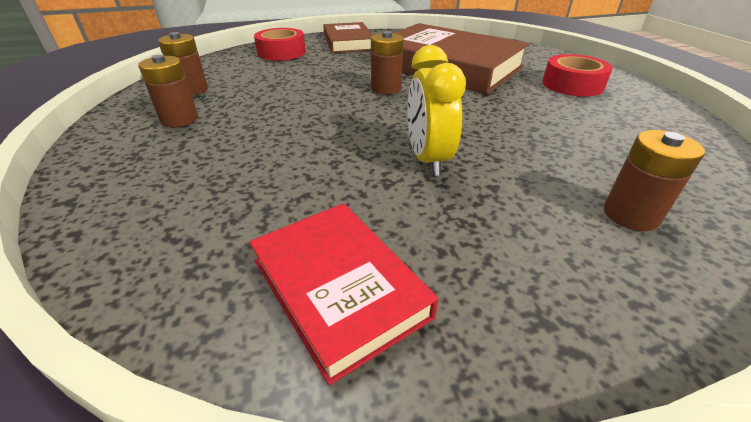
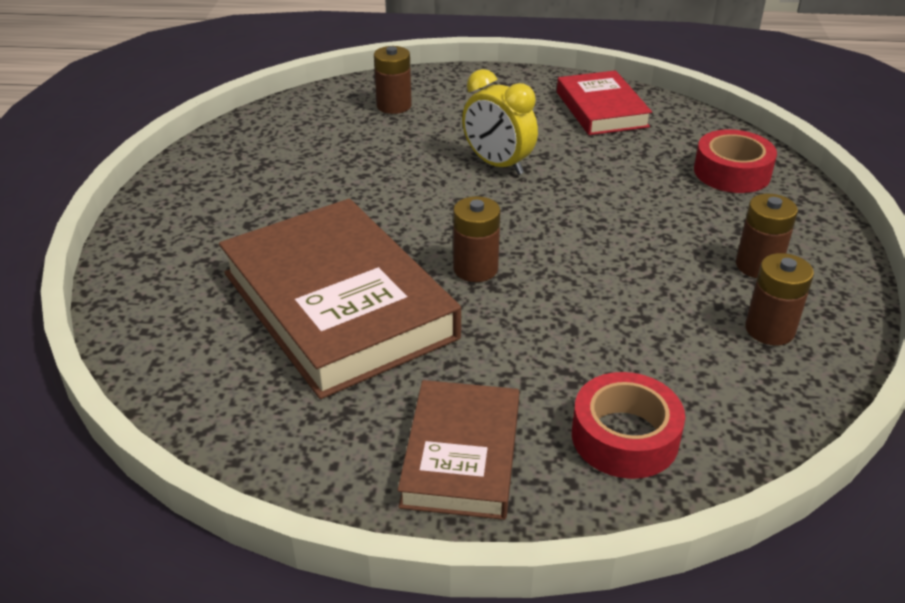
camera: 160 degrees left, 0 degrees up
(427, 159) = (498, 164): yellow clock -> yellow clock turned 120 degrees clockwise
(572, 85) = (221, 222): red tape -> red tape (732, 172)

